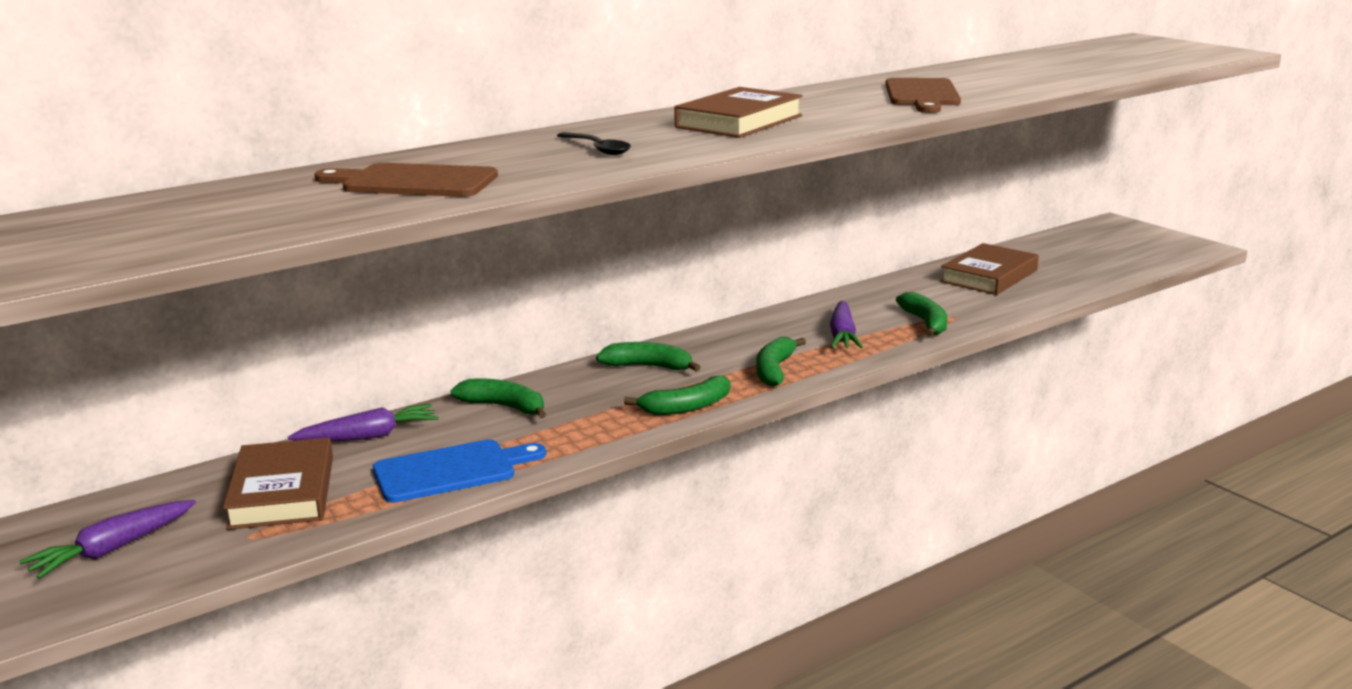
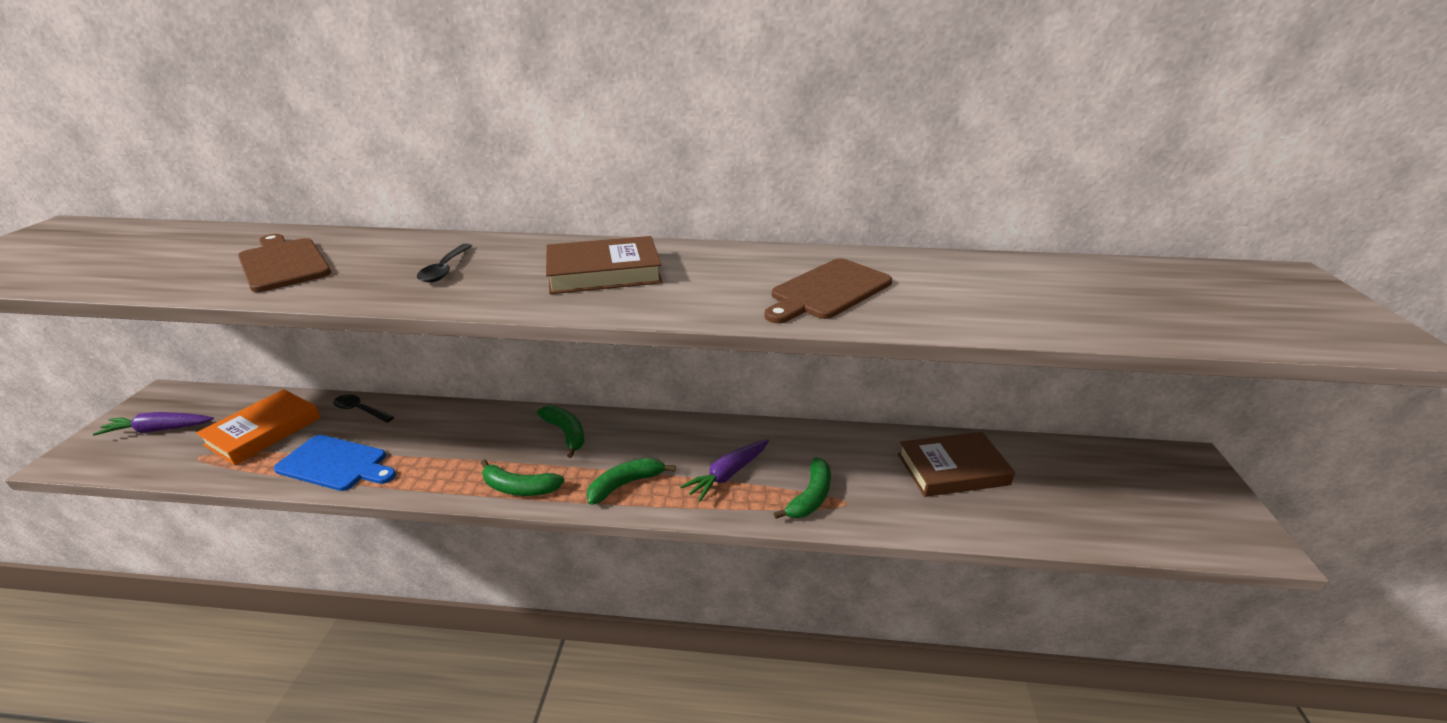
camera: 40 degrees right, 10 degrees up
(282, 492) = (264, 431): brown book -> orange book
(368, 436) = (360, 410): purple carrot -> black spoon
(504, 407) = (445, 424): green banana -> none

